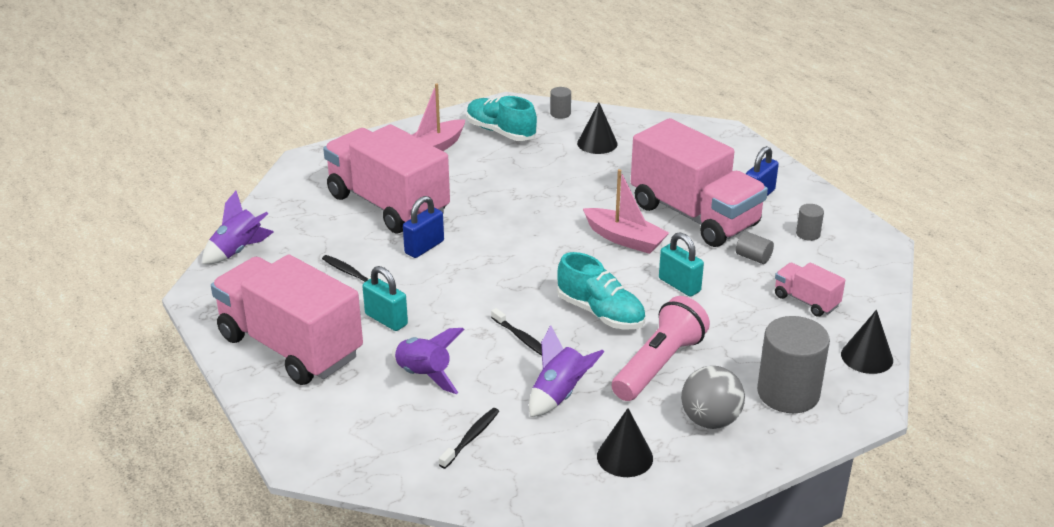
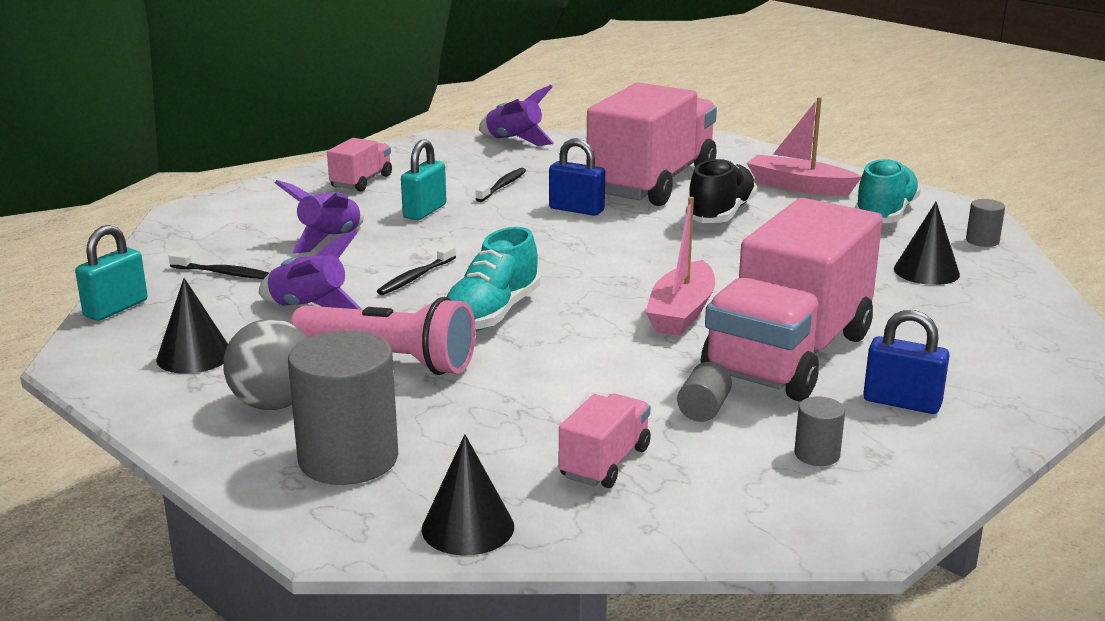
camera: 75 degrees right, 10 degrees down
(290, 346) = (361, 181): pink truck -> pink truck, size x0.44
(466, 190) = (721, 214): none -> black shoe
(679, 285) = (588, 359): turquoise padlock -> turquoise padlock (116, 308)

